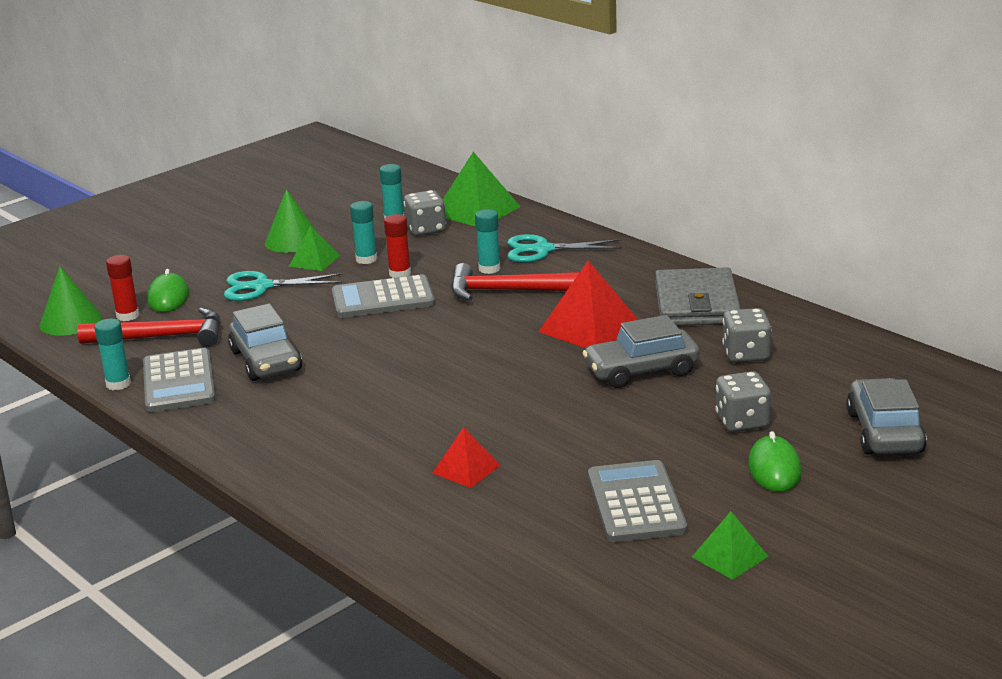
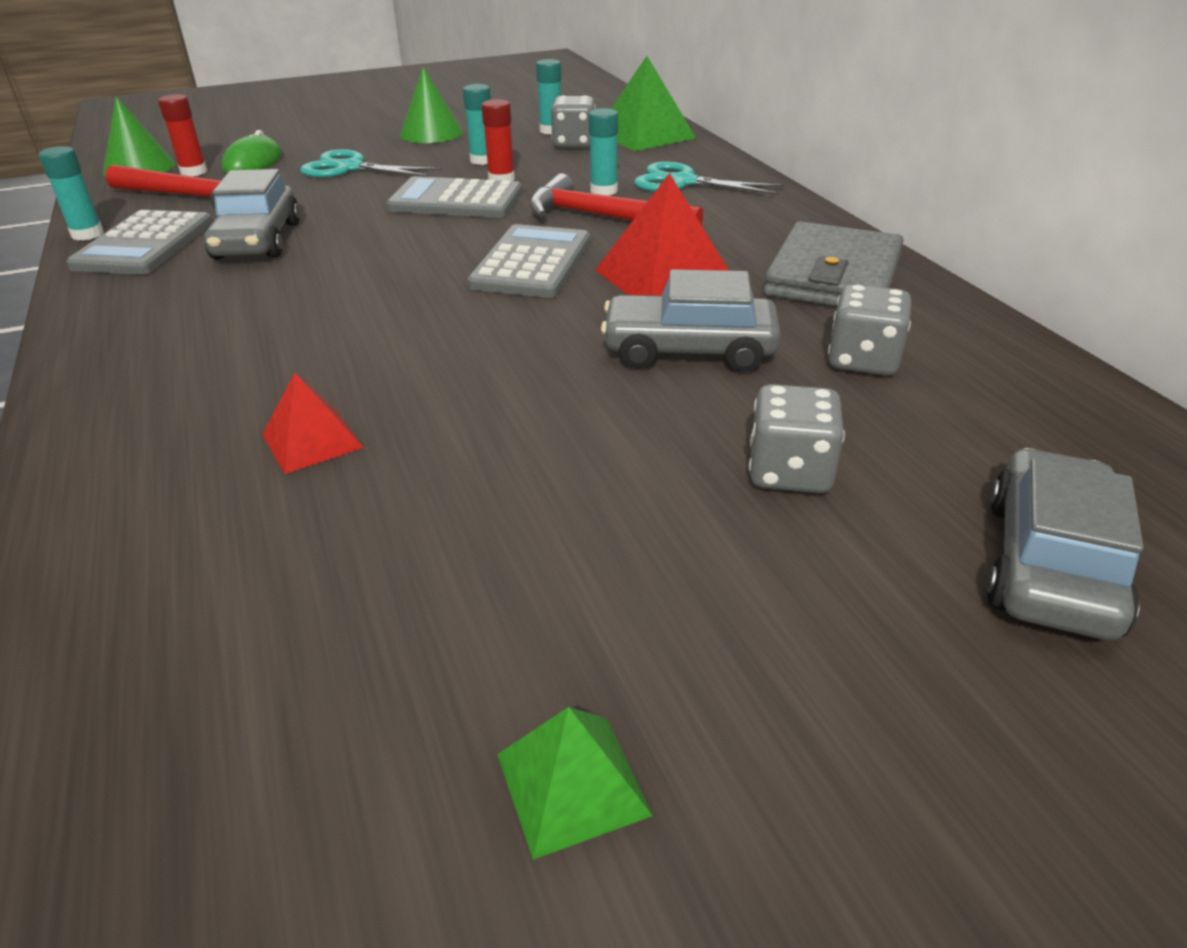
camera: 20 degrees right, 10 degrees up
(314, 260) = (430, 153): green pyramid -> none
(636, 503) = (498, 583): grey calculator -> grey calculator (532, 263)
(774, 468) = (793, 584): green mouse -> none

